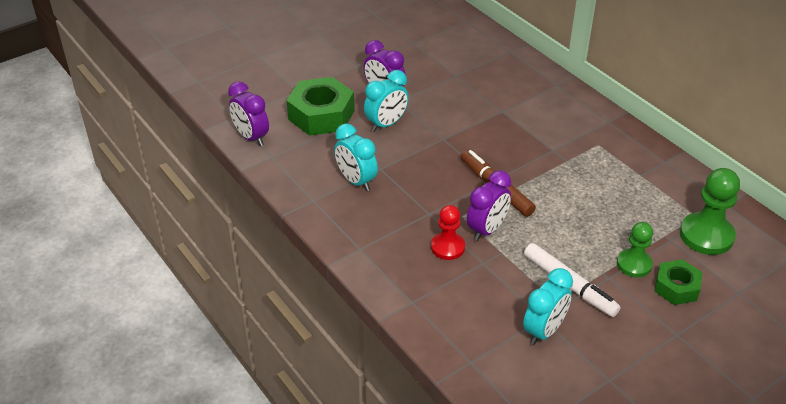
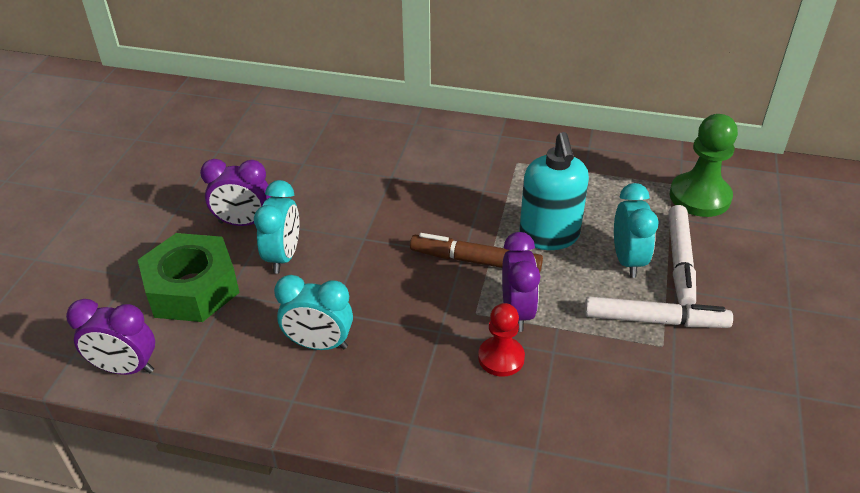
camera: 40 degrees left, 0 degrees up
(544, 331) = (690, 386): turquoise clock -> turquoise clock (627, 260)
(562, 200) = (549, 236): none -> turquoise soap dispenser
(634, 264) = (680, 261): green pawn -> white marker
(676, 287) = (736, 261): green nut -> none

